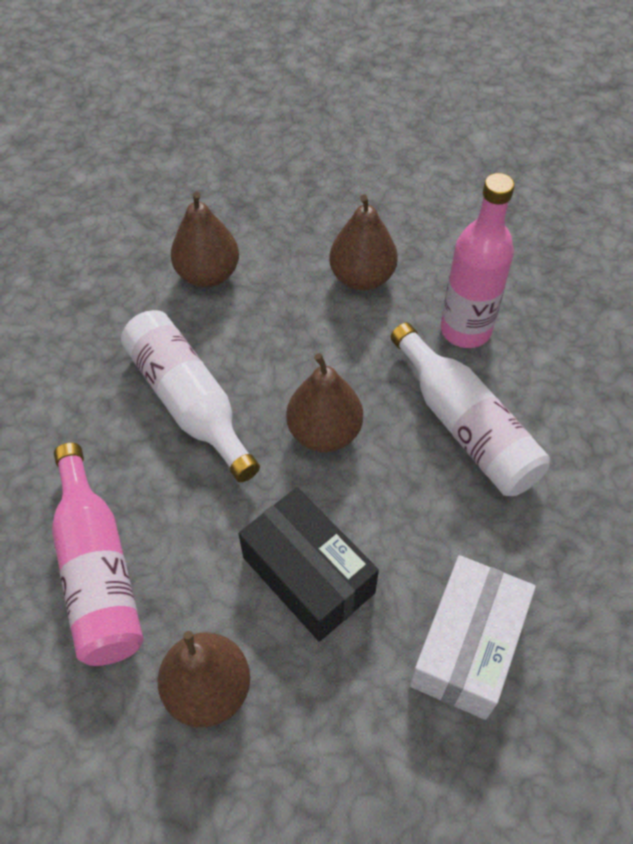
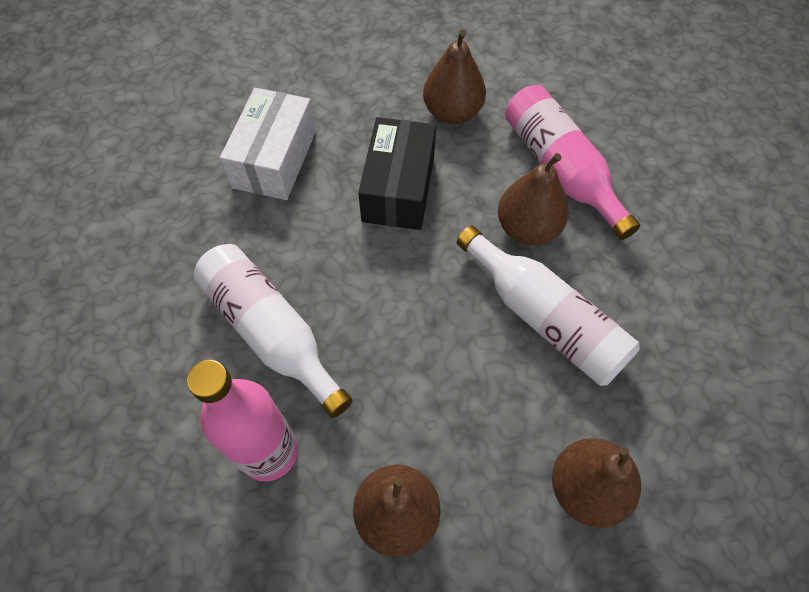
camera: 170 degrees right, 5 degrees up
(308, 575) = (398, 188): black box -> black box turned 60 degrees clockwise
(324, 432) = (407, 306): brown pear -> brown pear (527, 228)

